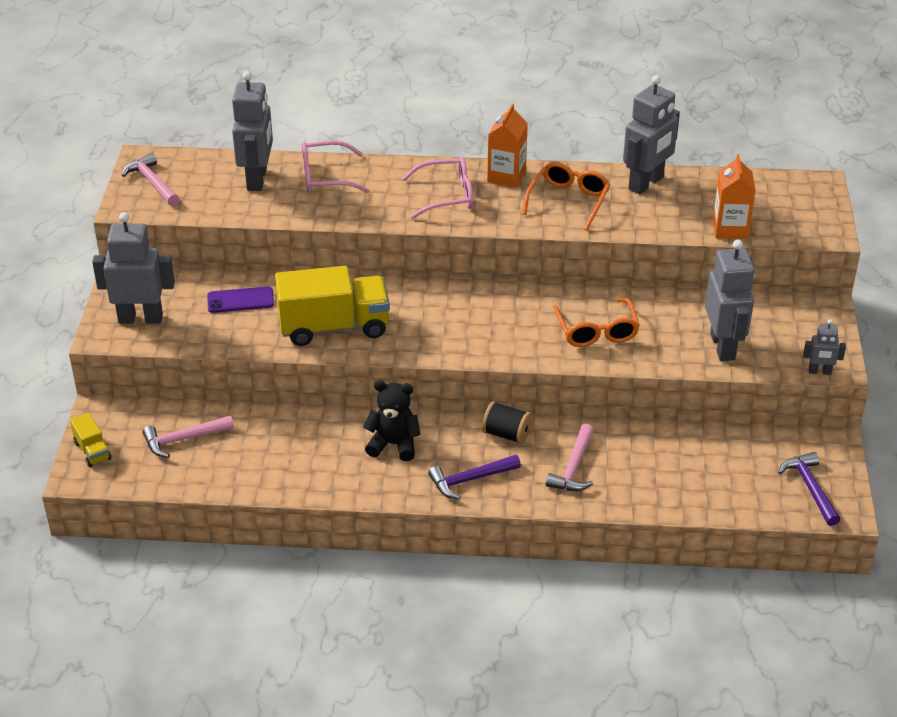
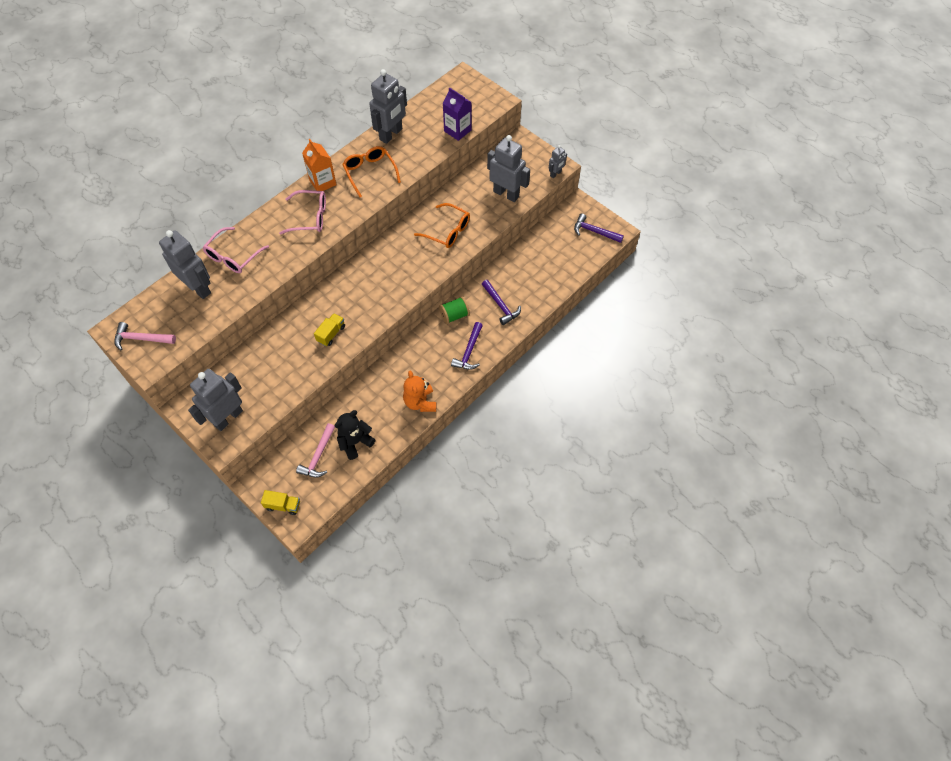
camera: 50 degrees left, 20 degrees up
(240, 300) = (265, 361): purple phone -> none
(334, 327) = (331, 334): yellow truck -> yellow truck, size x0.46
(347, 480) = (420, 402): none -> orange teddy bear
(393, 444) = (415, 366): black teddy bear -> black teddy bear (355, 442)
(446, 196) = (309, 217): pink glasses -> pink glasses turned 60 degrees clockwise
(507, 434) = (454, 315): black spool -> green spool
(573, 467) = (501, 306): pink hammer -> purple hammer
(646, 183) = (391, 134): grey robot -> grey robot turned 45 degrees clockwise
(730, 229) = (457, 130): orange carton -> purple carton

